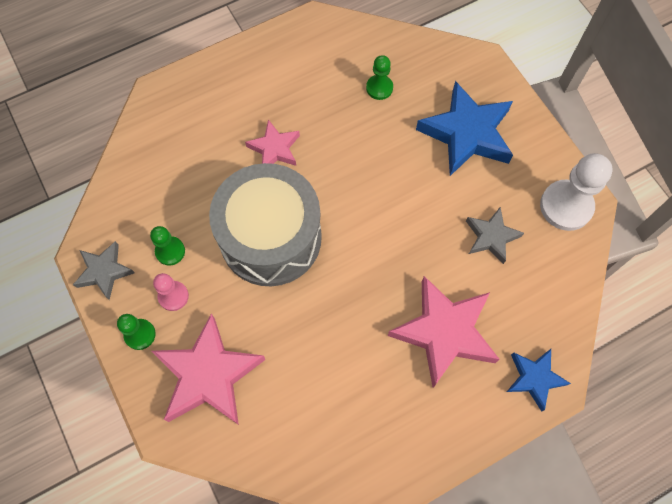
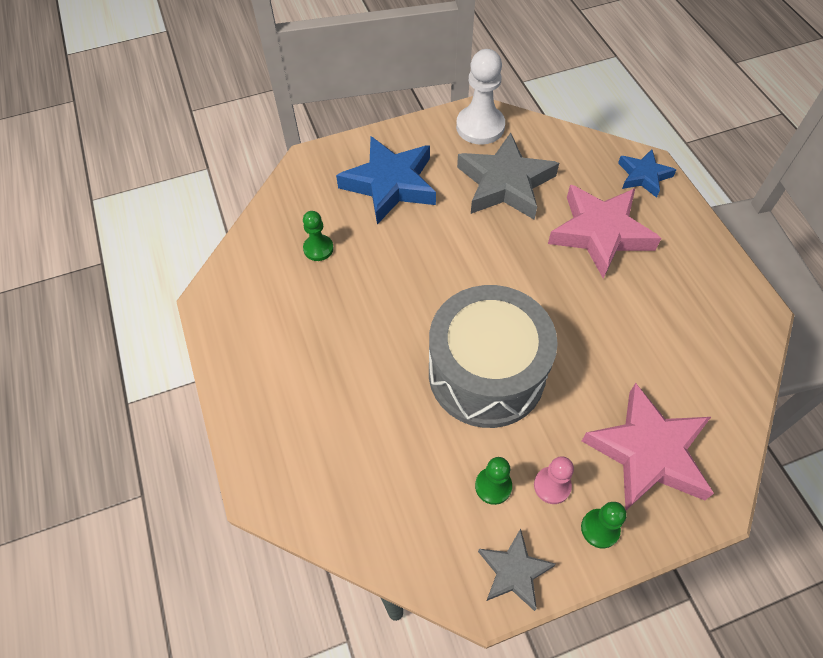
camera: 80 degrees left, 10 degrees down
(274, 149) = (373, 358): pink star -> none
(491, 237) = (505, 183): grey star -> grey star, size x1.80

